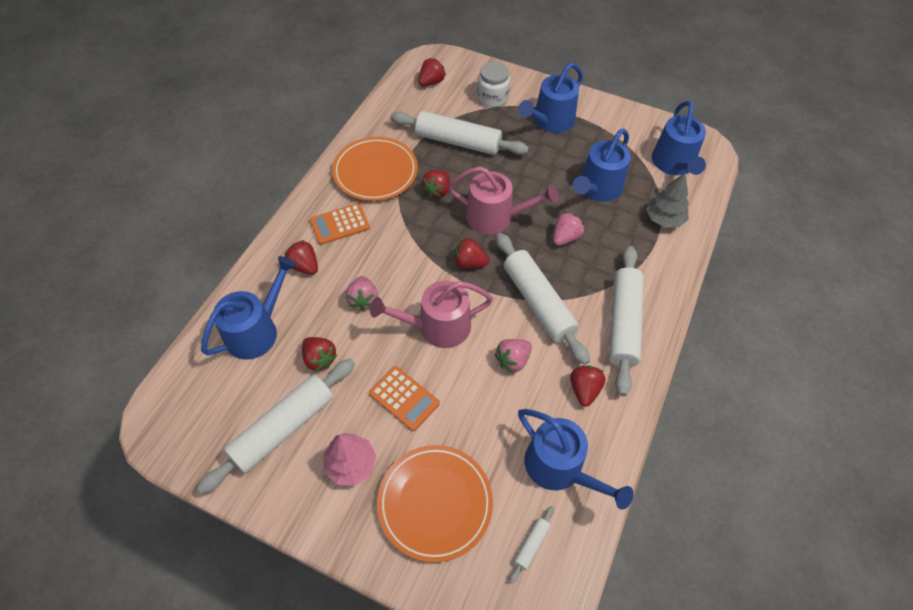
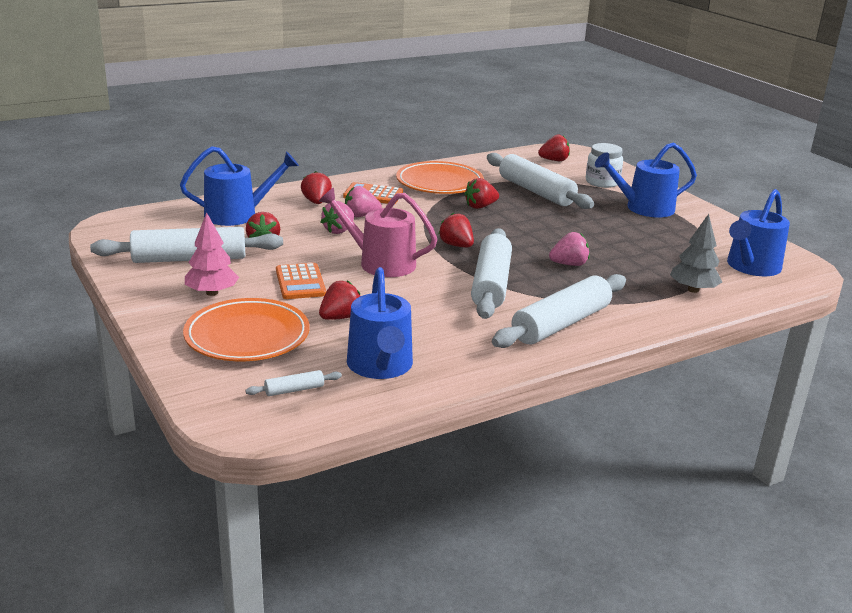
camera: 35 degrees right, 30 degrees down
(495, 217) = (515, 234): pink watering can -> none
(512, 360) = (422, 301): pink strawberry -> pink strawberry (361, 216)
(584, 390) = (467, 340): red strawberry -> red strawberry (340, 317)
(597, 188) = (642, 253): blue watering can -> none

